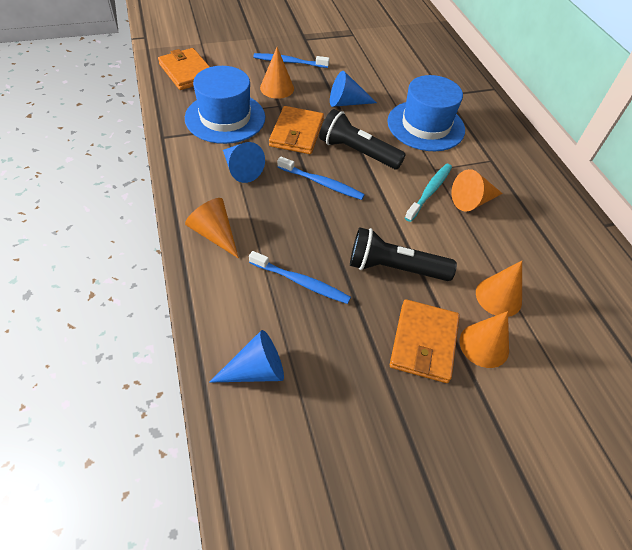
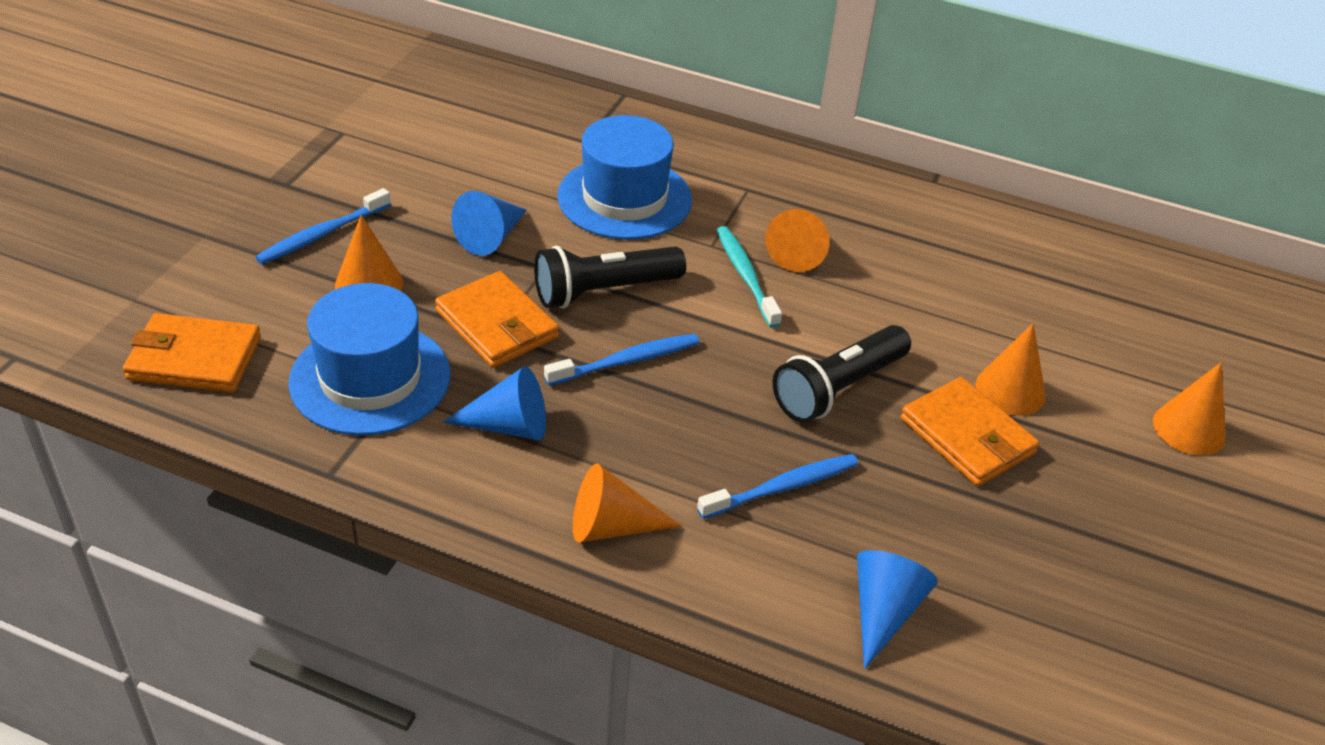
camera: 50 degrees left, 10 degrees down
(498, 297) = (957, 333): orange cone -> orange cone (1189, 429)

